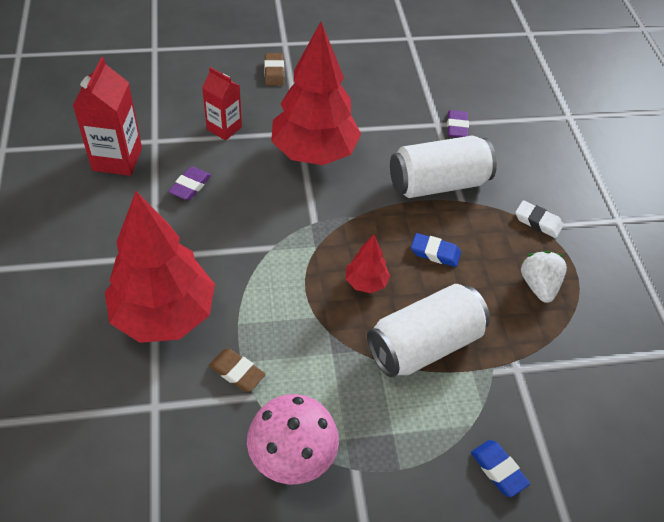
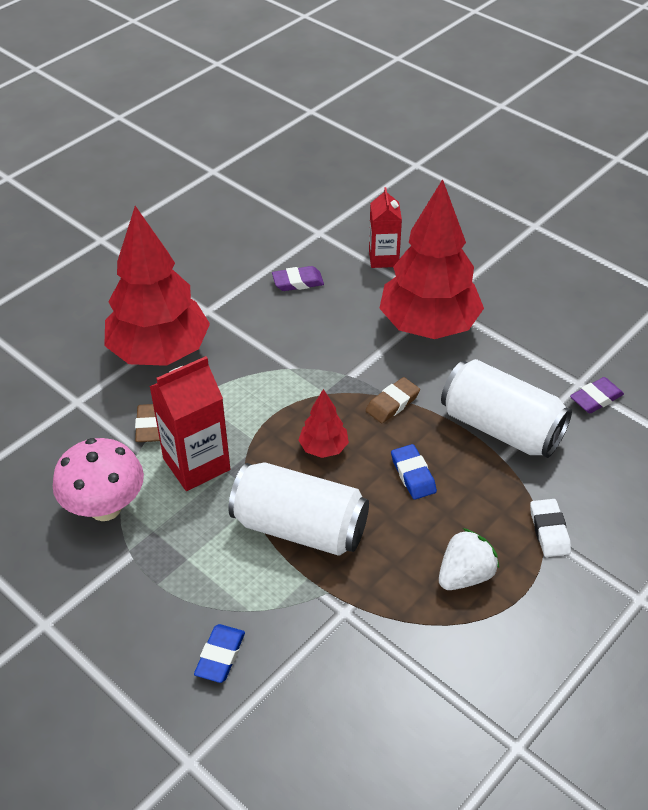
camera: 55 degrees right, 5 degrees down
(117, 159) = (275, 228): red carton -> red carton (196, 464)
(274, 72) = (489, 242): brown eraser -> brown eraser (392, 403)

